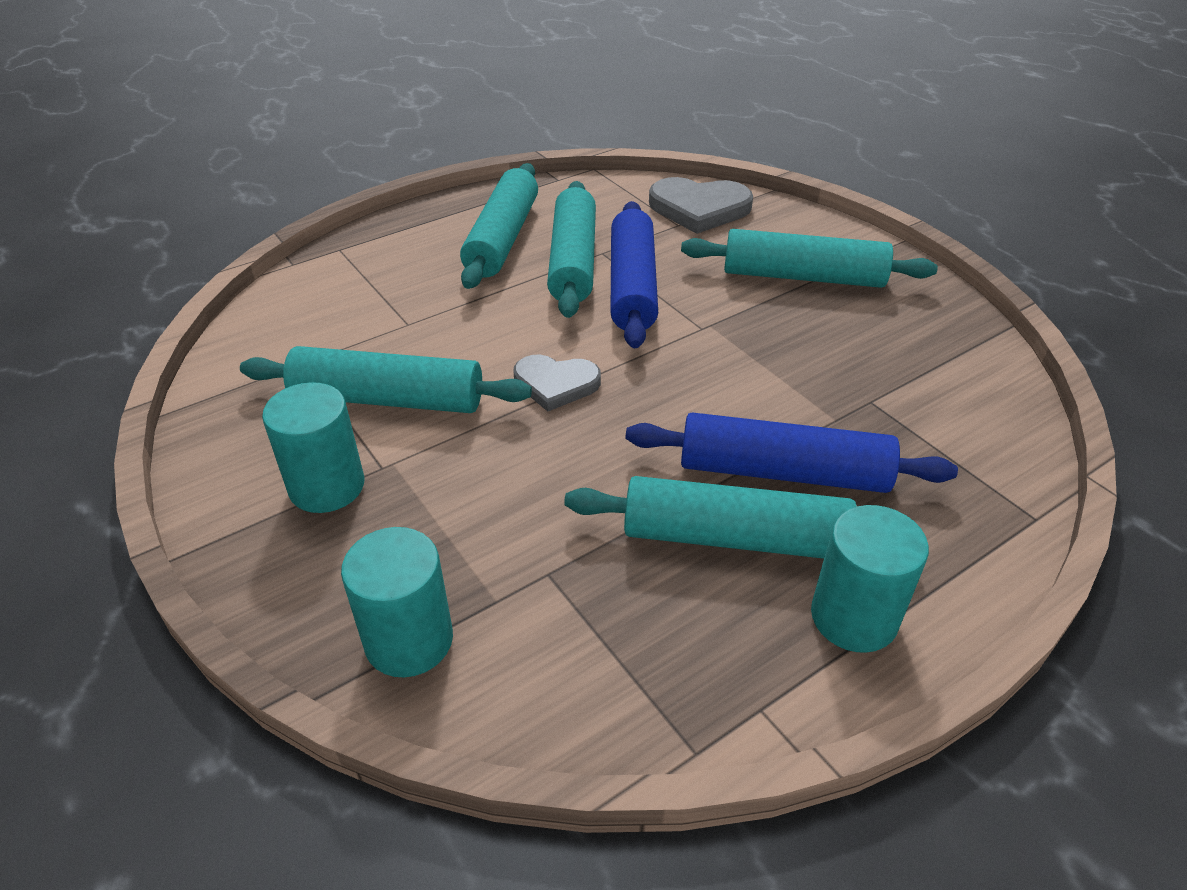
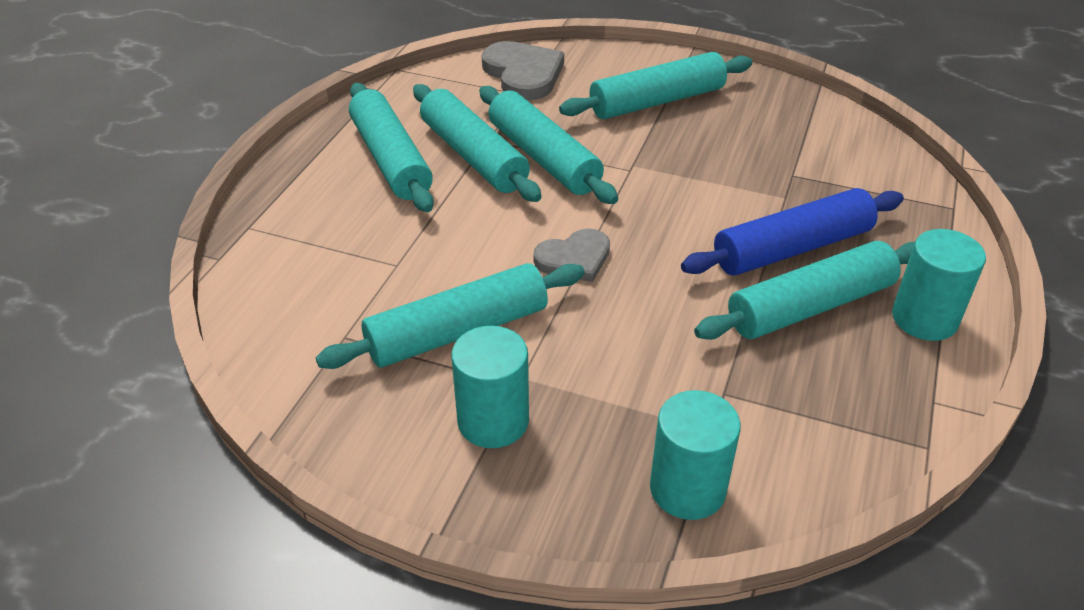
camera: 35 degrees left, 0 degrees up
(632, 286) = (544, 158): blue rolling pin -> turquoise rolling pin
(699, 208) = (523, 74): grey heart -> grey heart turned 90 degrees counterclockwise

